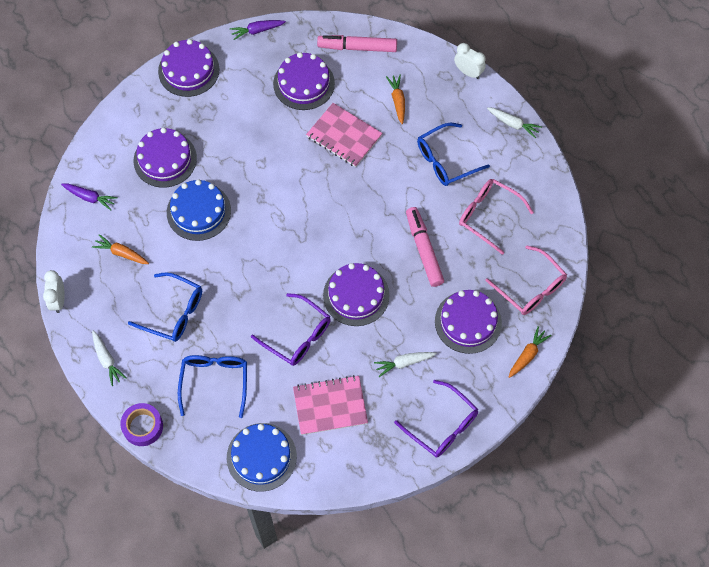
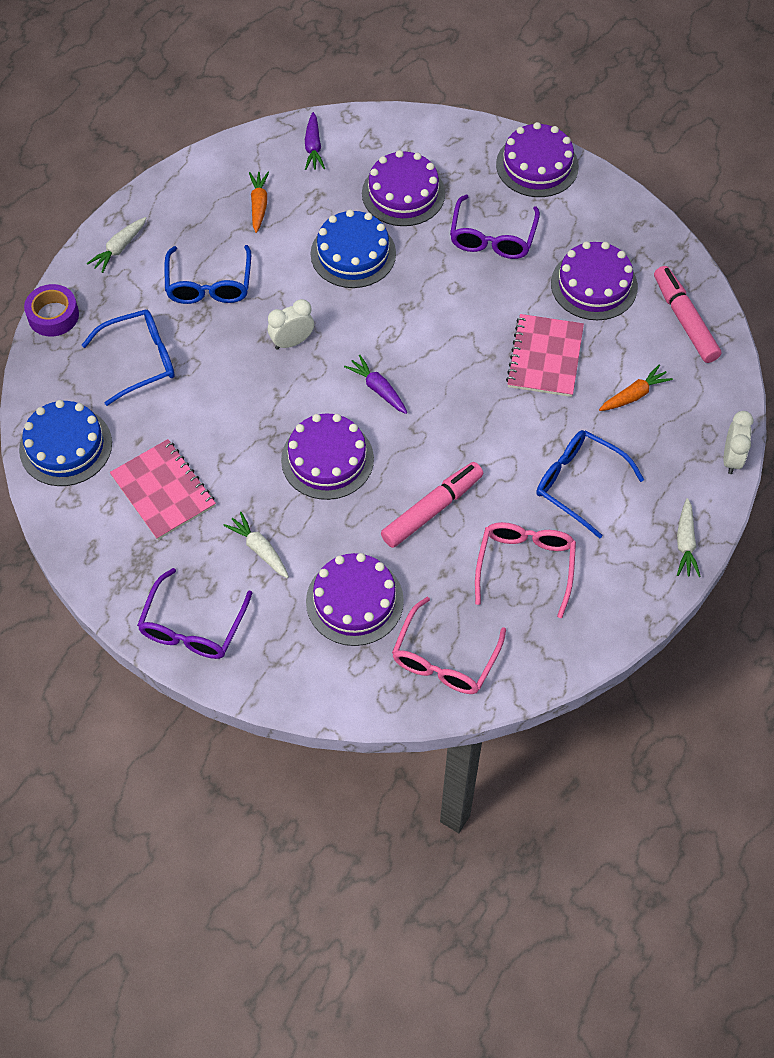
camera: 65 degrees right, 5 degrees down
(58, 300) = (171, 175): white clock -> white clock (292, 342)
(257, 31) = (637, 208): purple carrot -> purple carrot (378, 389)
(298, 336) = (240, 419): purple glasses -> purple glasses (492, 237)
(527, 355) = (342, 692): orange carrot -> none

